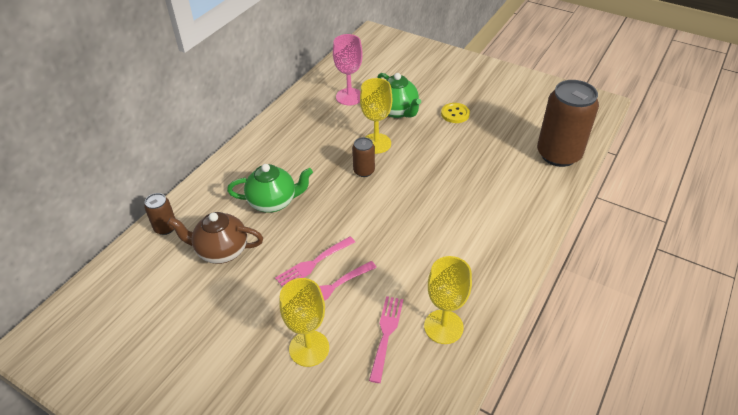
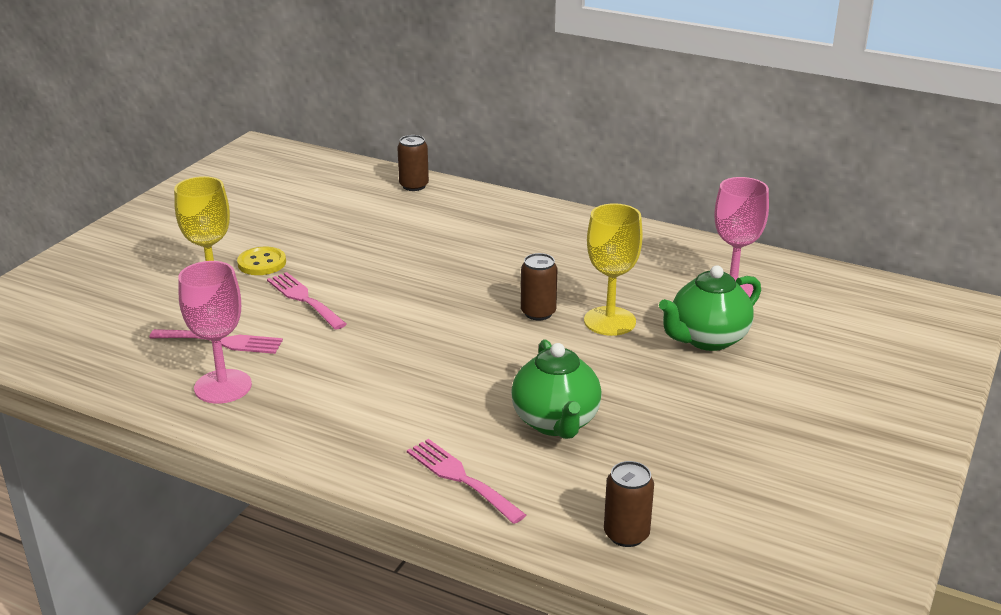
camera: 85 degrees right, 15 degrees down
(221, 251) = (374, 222): brown teapot -> none
(273, 202) = (462, 247): green teapot -> green teapot (556, 422)
(313, 264) = (347, 283): pink fork -> pink fork (460, 478)
(443, 327) = (223, 386): yellow goblet -> pink goblet
(455, 114) = (722, 403): yellow button -> yellow button (262, 263)
(558, 154) = (626, 534): brown can -> brown can, size x0.47

